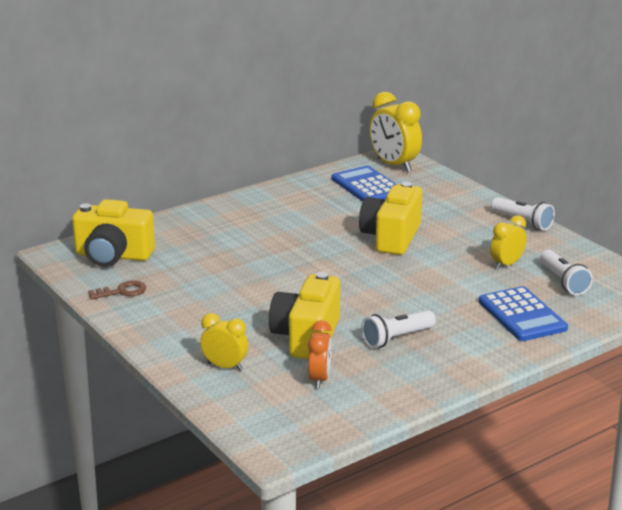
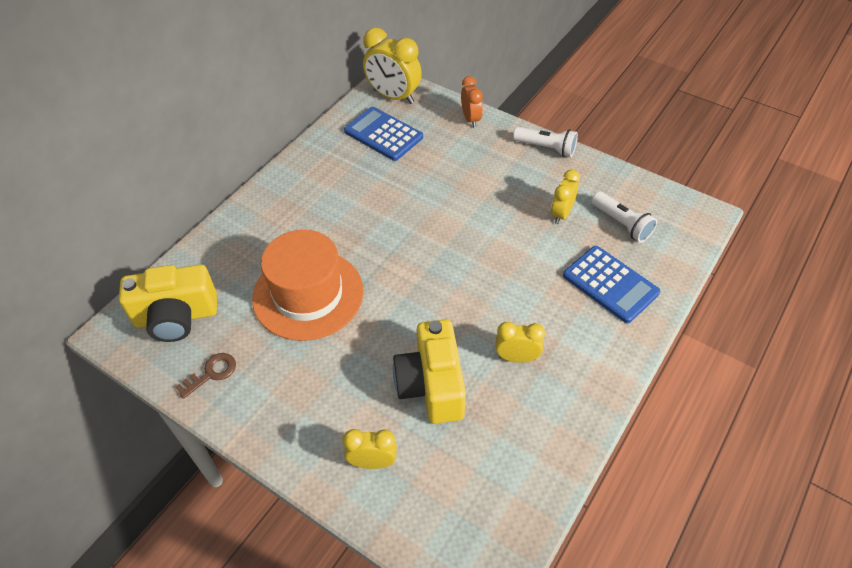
camera: 20 degrees left, 25 degrees up
(233, 265) = (308, 294): none -> orange hat
(319, 379) = (474, 448): orange clock -> orange clock (471, 119)
(391, 237) = (440, 205): yellow camera -> none
(396, 338) = (517, 357): white flashlight -> yellow clock

